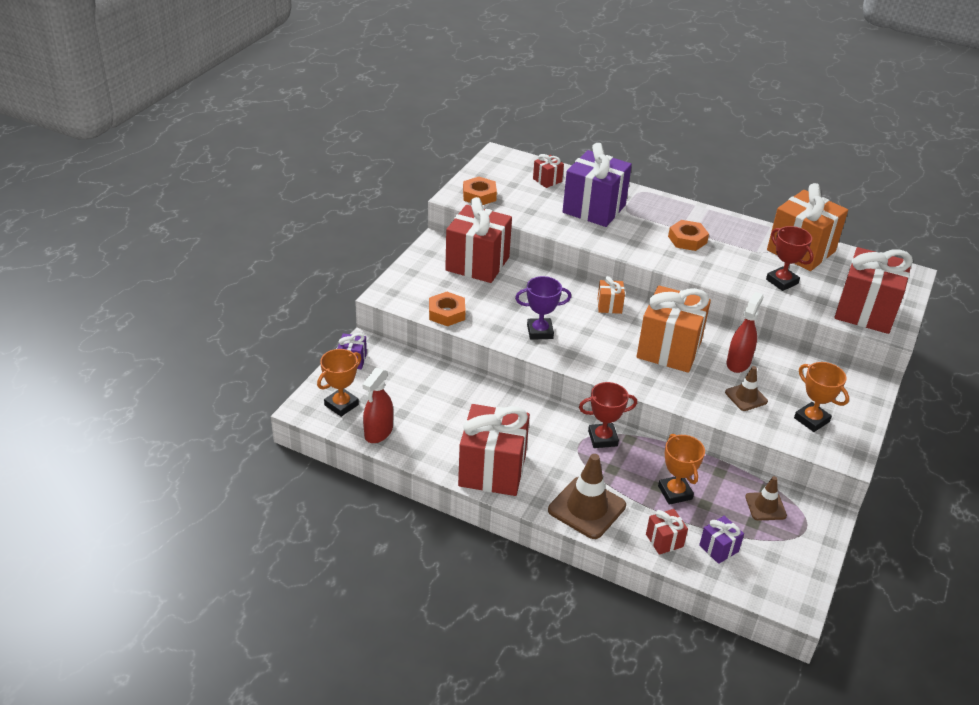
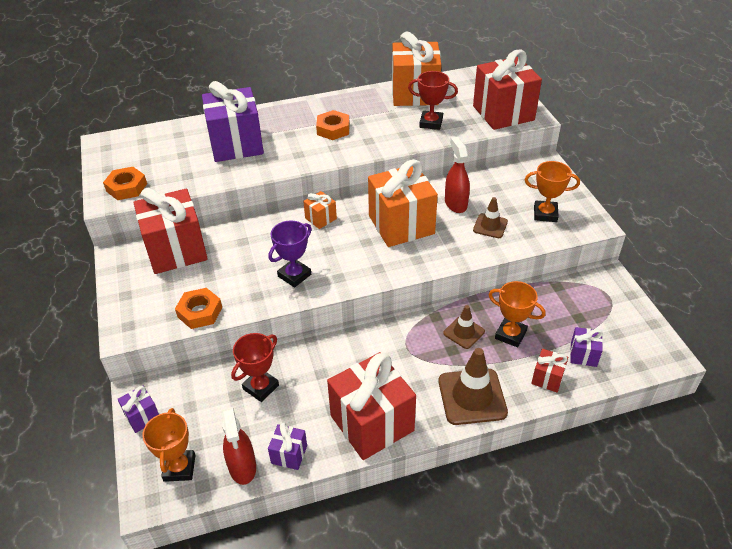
camera: 40 degrees left, 5 degrees up
(415, 447) = (289, 454): none -> purple gift
(547, 180) = (170, 142): red gift -> none
(602, 438) = (417, 330): red trophy -> red trophy (261, 387)
(765, 506) = (571, 299): brown traffic cone -> brown traffic cone (464, 332)

